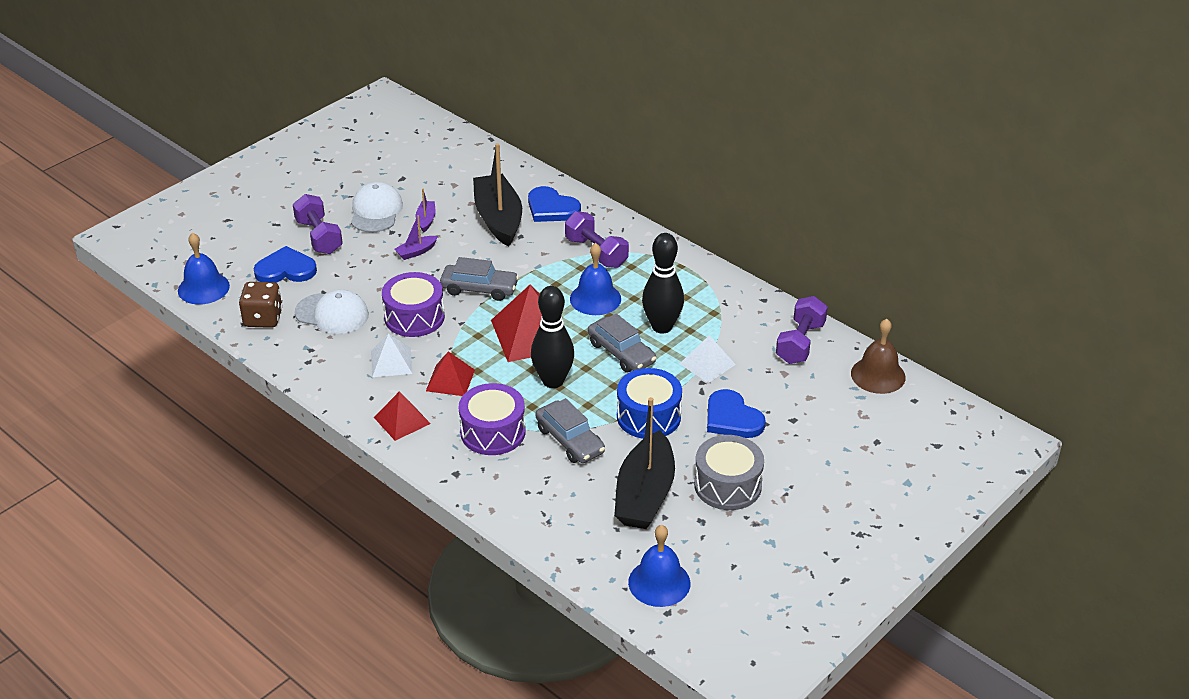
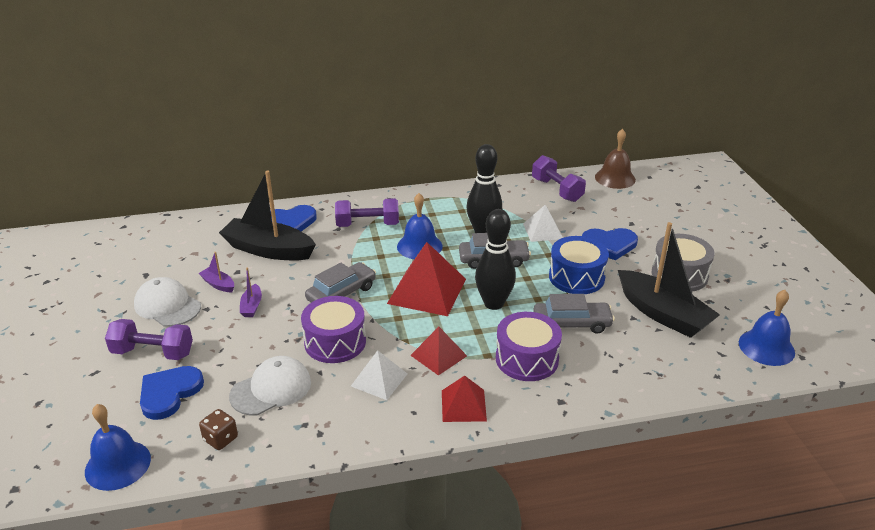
camera: 55 degrees left, 5 degrees down
(263, 318) = (220, 439): brown dice -> brown dice, size x0.66

